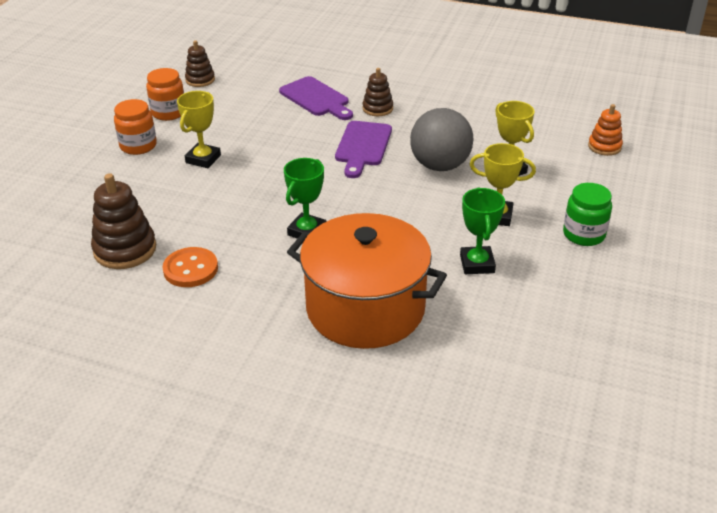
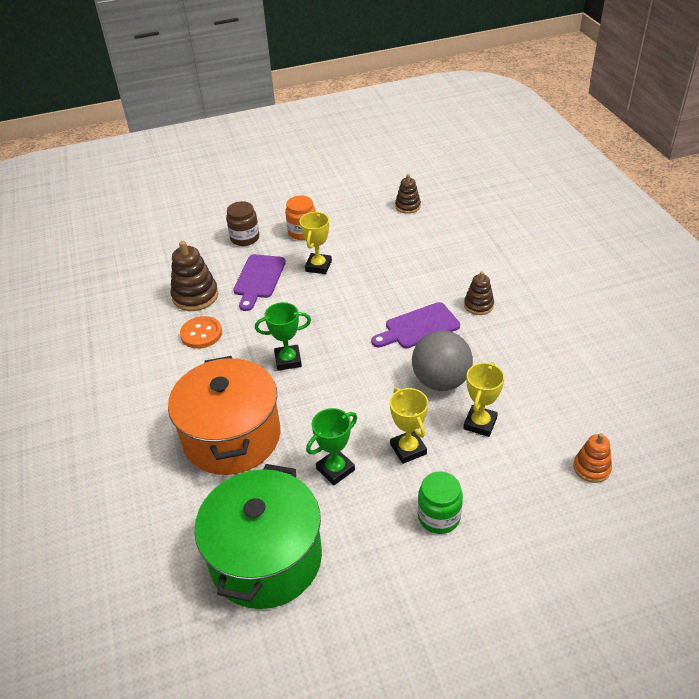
camera: 55 degrees right, 5 degrees up
(86, 181) = (245, 238): none -> brown jar
(168, 113) = (353, 219): orange jar -> none
(203, 159) = (318, 266): yellow trophy -> yellow trophy turned 60 degrees counterclockwise
(316, 98) = (453, 269): purple cutting board -> purple cutting board (259, 279)
(539, 349) = (266, 558): none -> green pot

